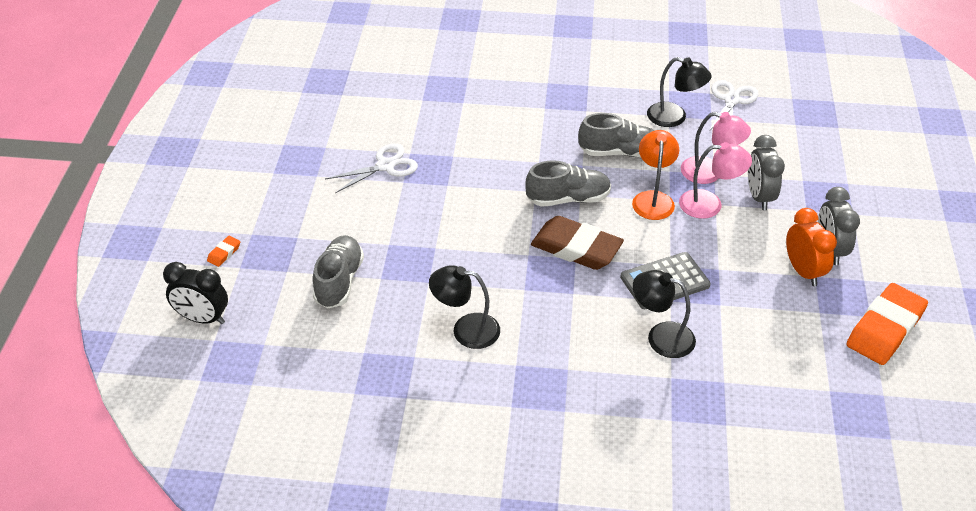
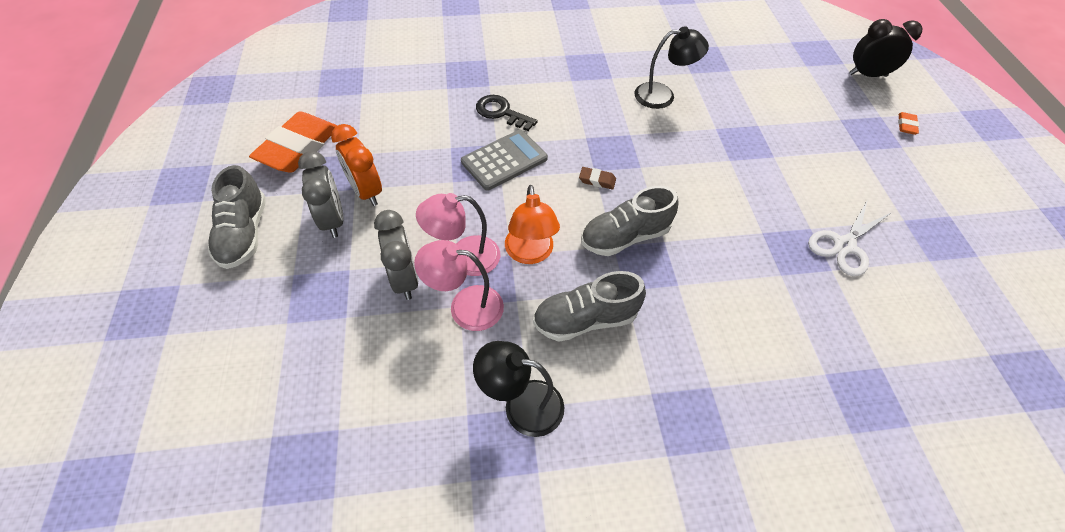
camera: 165 degrees right, 10 degrees up
(339, 281) = (790, 117): grey shoe -> grey shoe (244, 234)
(576, 248) = (597, 180): brown eraser -> brown eraser, size x0.41
(661, 337) = (501, 112): black lamp -> black key
(731, 100) = (435, 467): white scissors -> none

